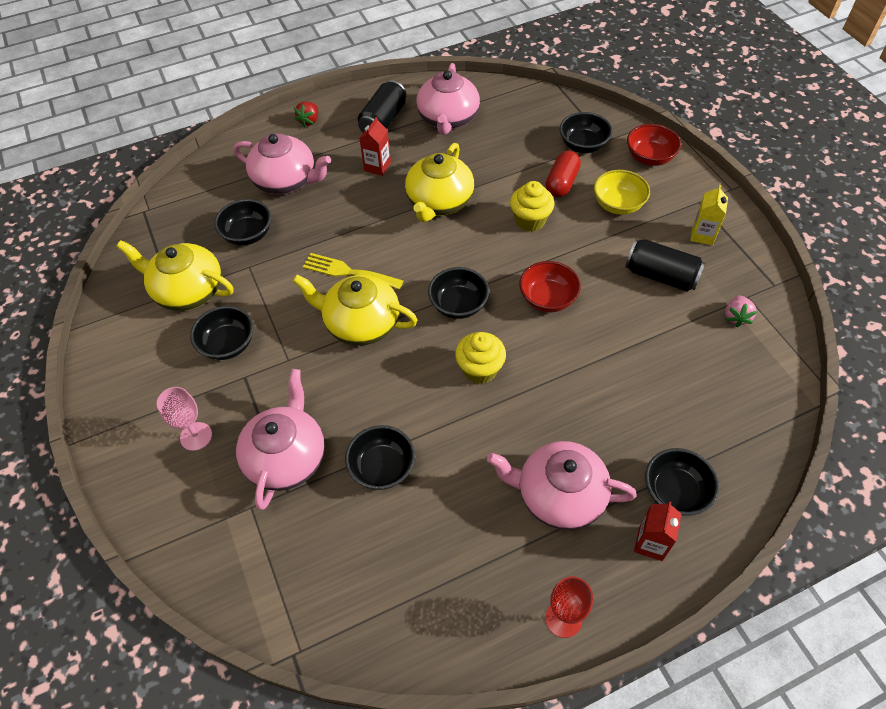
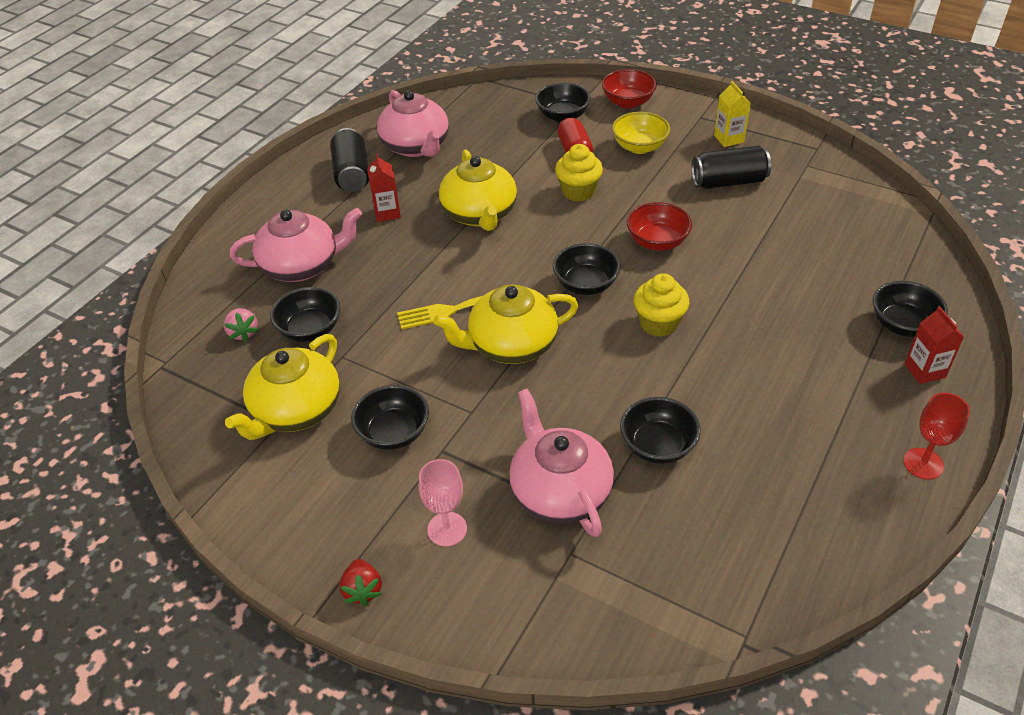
camera: 35 degrees left, 10 degrees down
(188, 290) = (295, 410): yellow teapot -> yellow teapot turned 45 degrees counterclockwise
(309, 121) = (271, 206): red strawberry -> red strawberry (363, 590)
(559, 495) = (823, 378): pink teapot -> none
(736, 317) = (814, 183): pink strawberry -> pink strawberry (243, 333)

